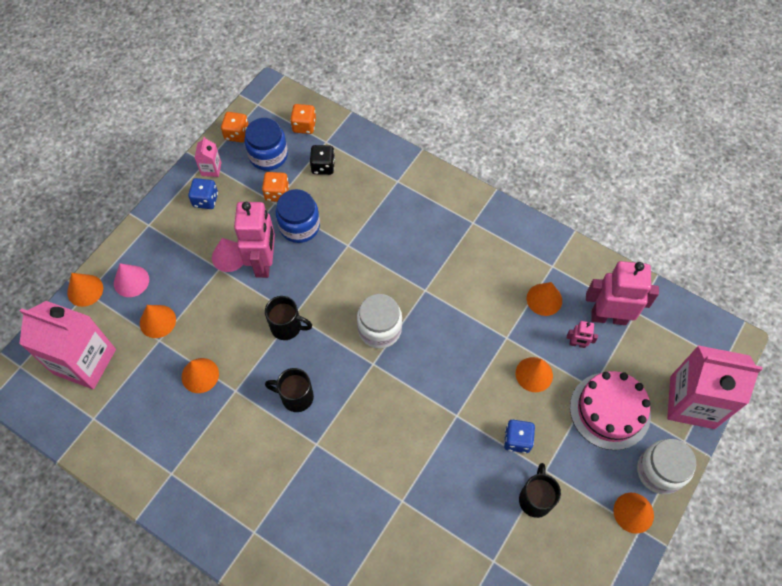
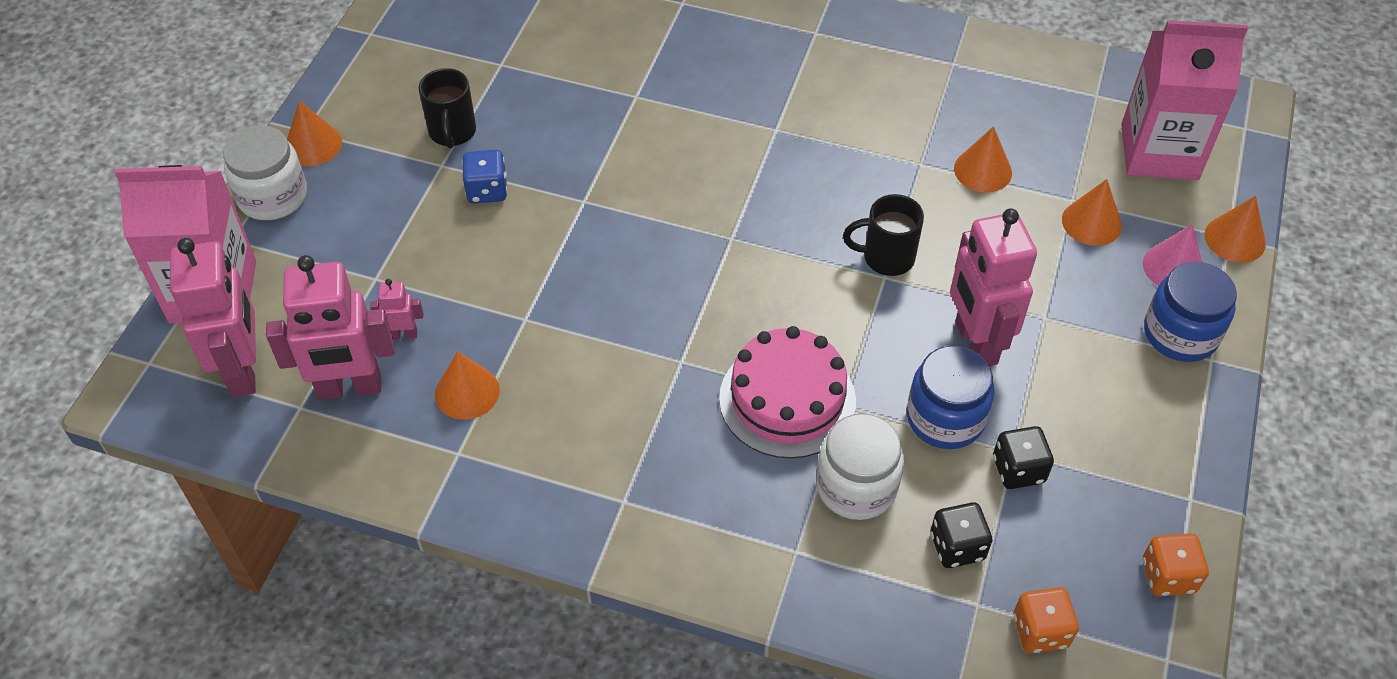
camera: 165 degrees right, 10 degrees down
(205, 200) = (1141, 426): blue dice -> none
(211, 169) = (1170, 488): pink carton -> none
(229, 256) = (1040, 339): pink cone -> none
(268, 155) = (1077, 544): blue jar -> blue jar (1180, 333)
(277, 193) = (1018, 470): orange dice -> black dice
(296, 397) = (829, 174): black mug -> none
(379, 329) = (737, 286): white jar -> white jar (856, 486)
(534, 374) = (472, 276): orange cone -> none
(610, 410) = (347, 254): pink cake -> pink cake (787, 399)
(669, 342) = (244, 370): none -> pink robot

